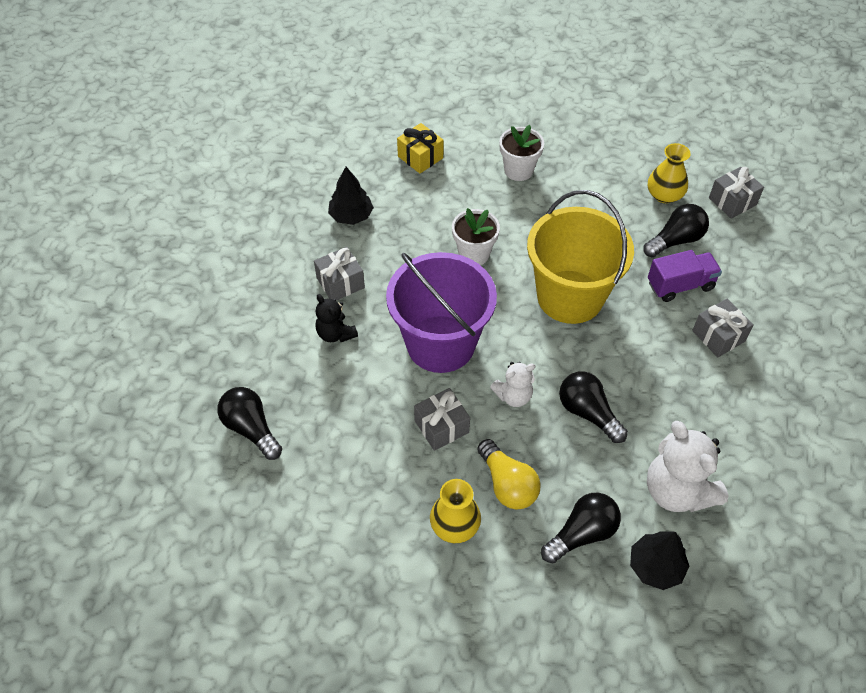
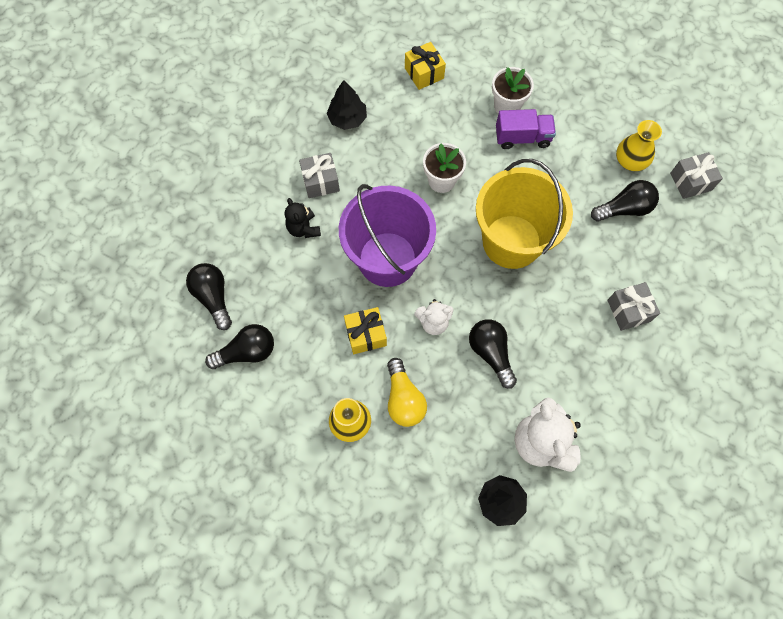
camera: 15 degrees right, 15 degrees up
(441, 426) = (366, 334): grey gift -> yellow gift
(581, 534) = (450, 457): black light bulb -> black light bulb (247, 352)
(680, 285) = (612, 254): purple truck -> purple truck (522, 138)

